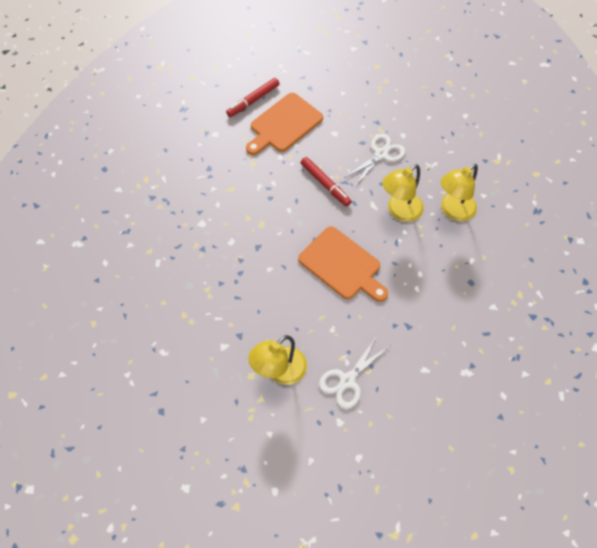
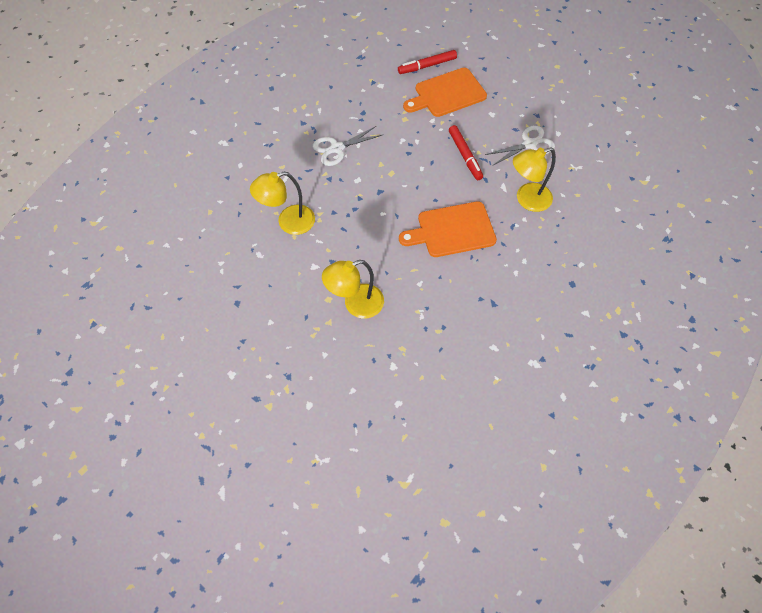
camera: 20 degrees right, 0 degrees up
(342, 265) = (452, 230): orange cutting board -> orange cutting board turned 105 degrees clockwise
(347, 381) = (415, 333): white scissors -> white scissors (337, 148)
(453, 211) = (580, 214): yellow lamp -> yellow lamp (288, 222)

